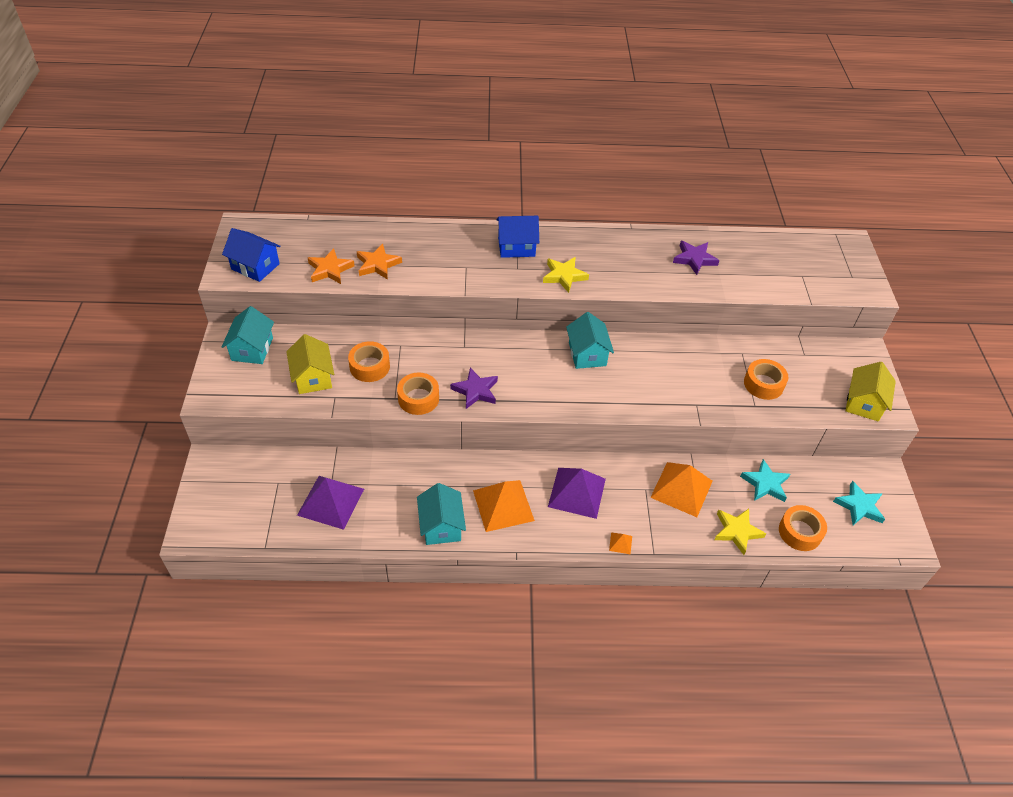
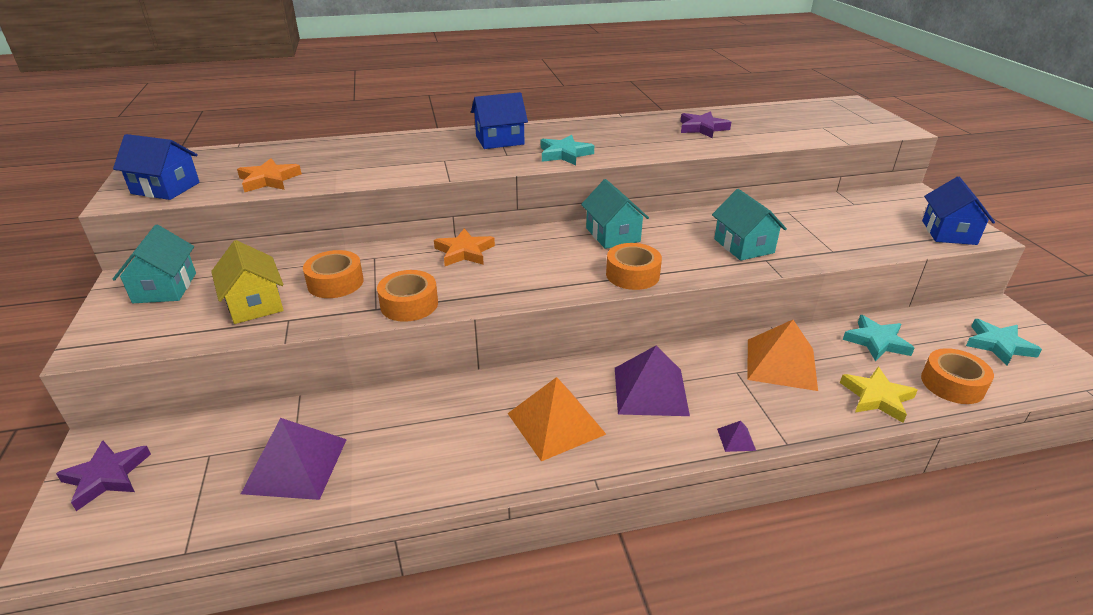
camera: 10 degrees left, 15 degrees down
(378, 264) = (332, 169): orange star -> orange star (464, 252)
(441, 526) = (473, 466): turquoise house -> turquoise house (743, 246)
(475, 391) = (485, 286): purple star -> purple star (106, 476)
(564, 276) = (564, 154): yellow star -> turquoise star
(620, 543) = (736, 439): orange pyramid -> purple pyramid
(763, 384) = (829, 232): orange tape -> orange tape (632, 275)
(864, 403) = (948, 232): yellow house -> blue house

